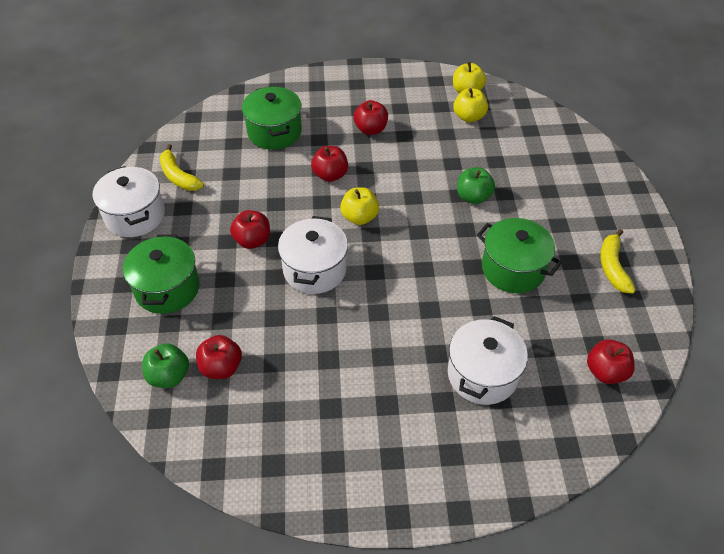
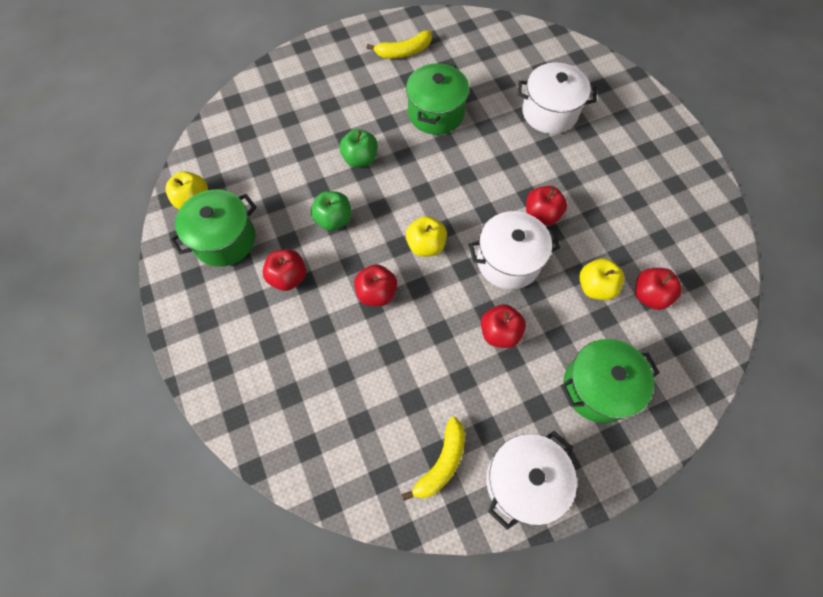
camera: 110 degrees left, 15 degrees up
(169, 376) = (683, 335): green apple -> green apple (333, 219)
(274, 132) = (325, 382): green pot -> green pot (224, 239)
(469, 117) = (239, 189): yellow apple -> yellow apple (595, 287)
(605, 372) = (507, 44): red apple -> red apple (541, 214)

